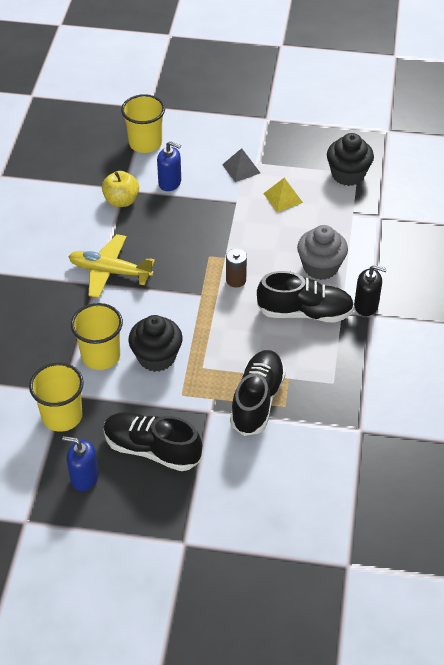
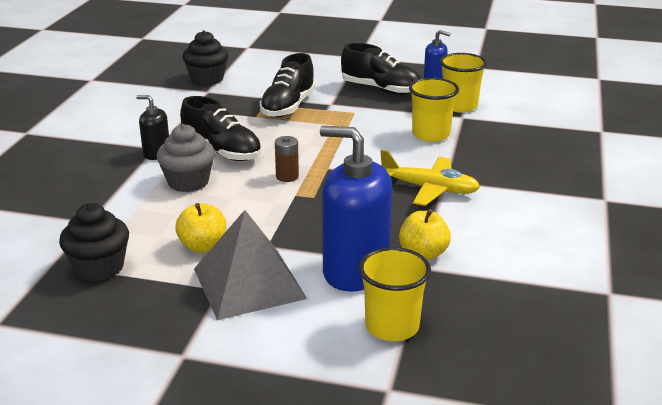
camera: 175 degrees left, 20 degrees down
(156, 357) = (376, 132): black cupcake -> black cupcake (207, 79)
(170, 183) = (355, 271): blue soap dispenser -> blue soap dispenser, size x2.00
(241, 168) = (248, 283): grey pyramid -> grey pyramid, size x2.12
(283, 198) = (203, 246): yellow pyramid -> yellow apple
(305, 312) = (222, 152): black shoe -> black shoe turned 150 degrees counterclockwise

